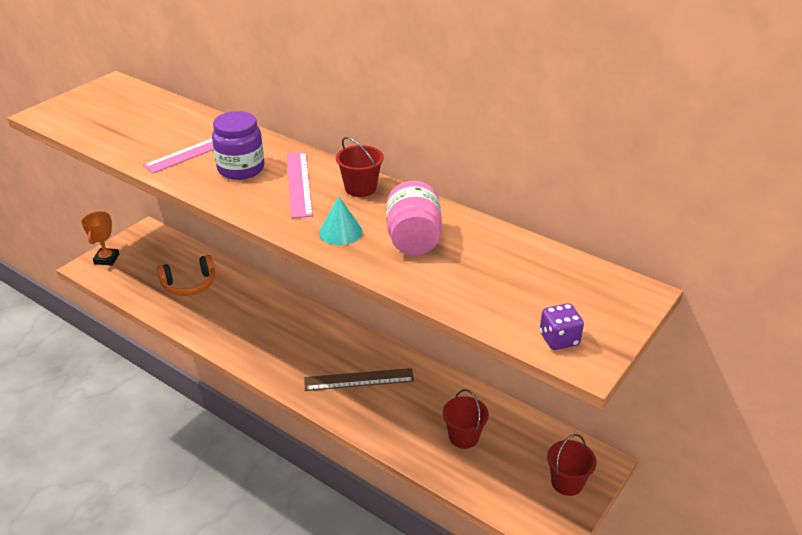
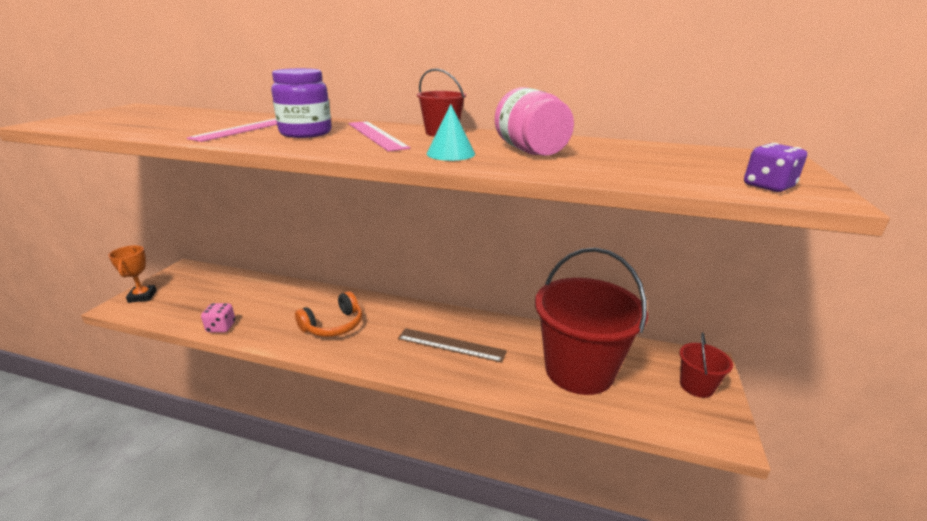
camera: 20 degrees left, 10 degrees down
(165, 311) = (221, 327): none -> pink dice
(189, 284) = (242, 301): orange headphones -> orange headphones (333, 325)
(359, 379) = (451, 345): brown ruler -> brown ruler turned 45 degrees clockwise
(463, 436) = (579, 370): red bucket -> red bucket, size x2.24

